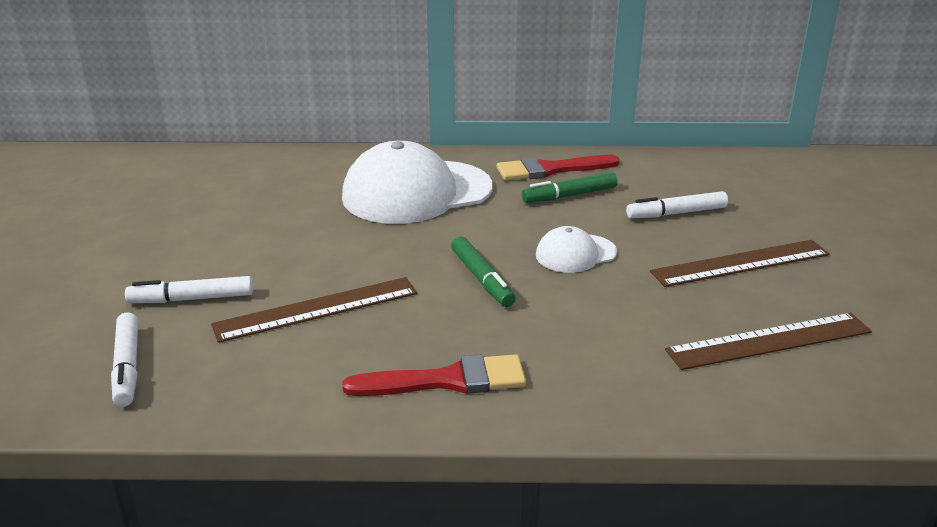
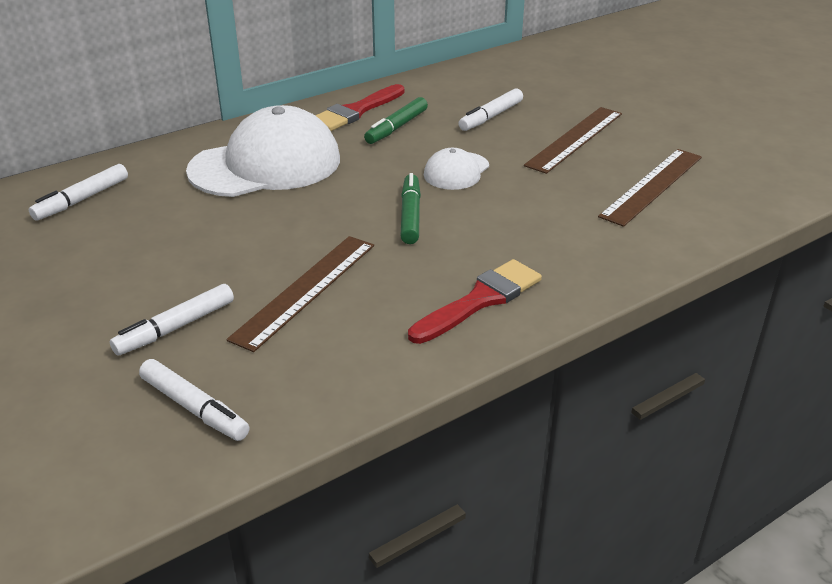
camera: 35 degrees left, 5 degrees up
(252, 175) = (82, 199): none -> white marker
(416, 192) = (266, 165): white cap -> white cap turned 150 degrees counterclockwise
(482, 279) = (410, 215): green marker -> green marker turned 120 degrees counterclockwise

